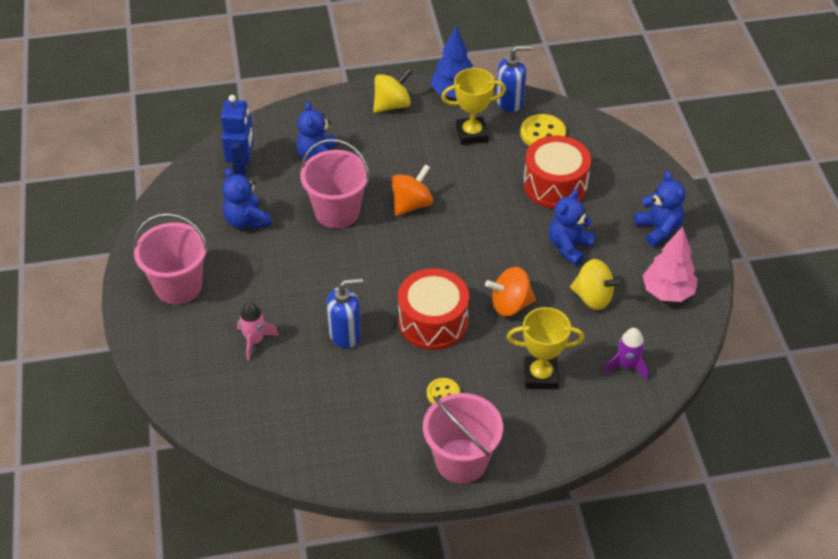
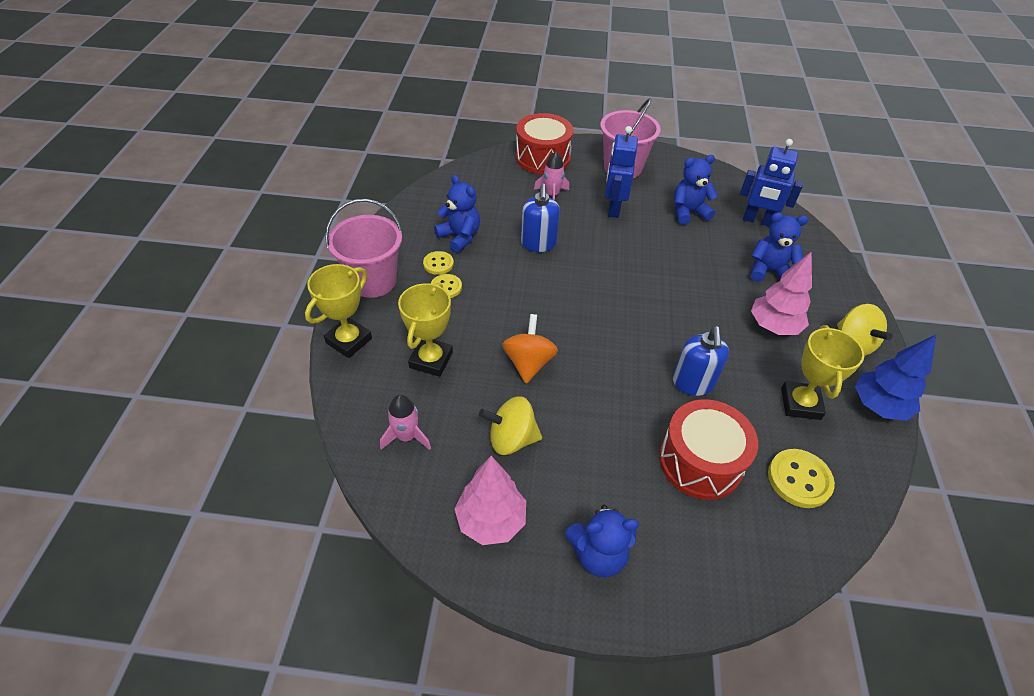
camera: 105 degrees right, 0 degrees up
(261, 282) = (613, 208): none -> blue robot
(337, 212) = (689, 268): pink bucket -> none
(392, 151) = (773, 326): none -> pink tree
(411, 204) = (690, 323): orange spinning top -> none
(411, 411) = (438, 264): none -> yellow button
(433, 322) = (530, 301): red drum -> red drum (542, 158)
(510, 101) = (865, 462): blue soap dispenser -> blue soap dispenser (693, 383)
(549, 449) = (349, 340): none -> yellow trophy
(569, 247) = (594, 442): blue teddy bear -> blue teddy bear (459, 237)
(593, 297) = (511, 439): yellow spinning top -> yellow spinning top turned 45 degrees clockwise
(627, 366) = (406, 436): purple rocket -> pink rocket

